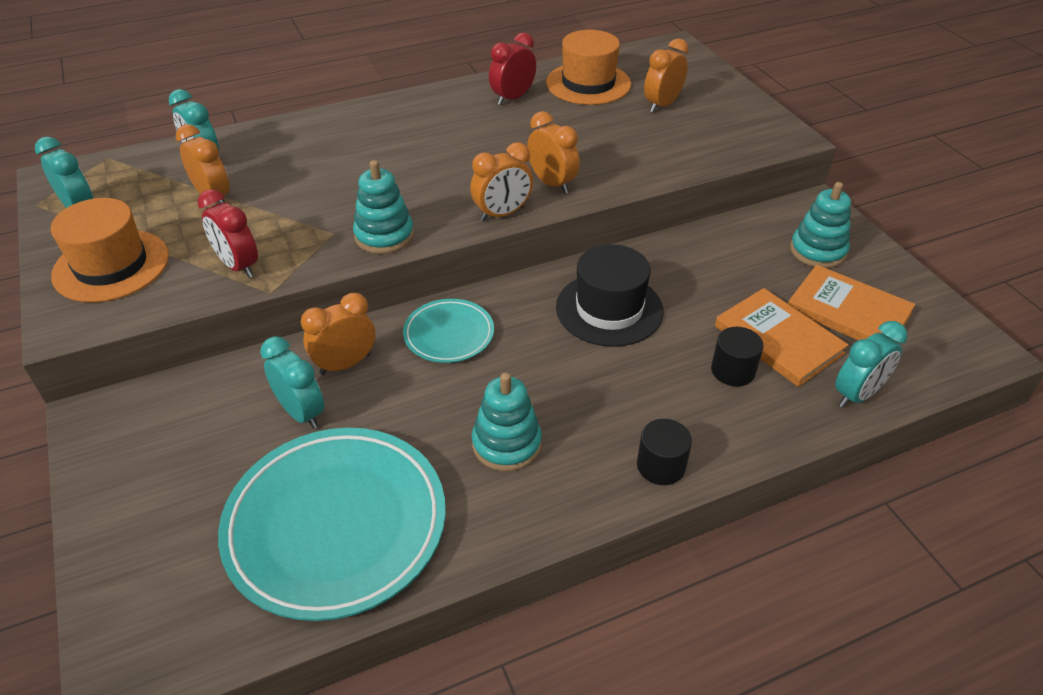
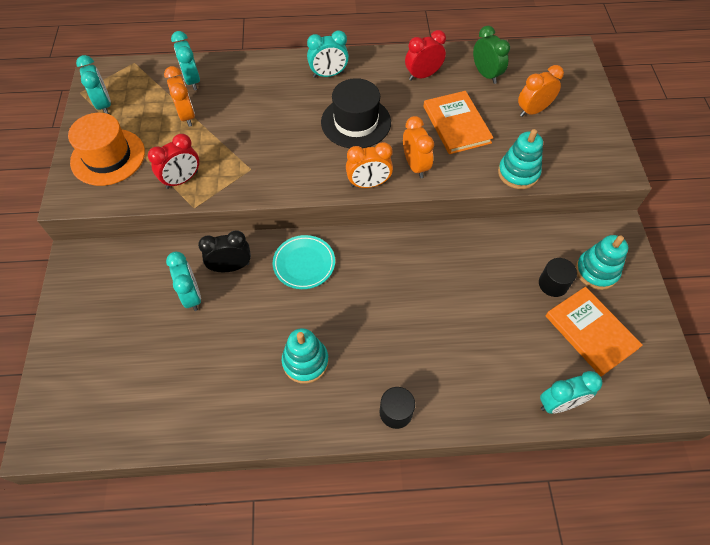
camera: 20 degrees right, 15 degrees up
(238, 266) = (182, 180): red clock -> red clock turned 105 degrees counterclockwise
(336, 525) = (182, 384): turquoise plate -> none
(345, 364) = (231, 267): orange clock -> black clock
(384, 236) = (282, 181): turquoise stacking toy -> turquoise stacking toy (518, 173)
(392, 119) = (328, 74): none -> turquoise clock
(588, 83) = (486, 74): orange hat -> green clock
(609, 309) = (419, 276): black hat -> black hat (356, 122)
(733, 370) = (480, 354): black cylinder -> black cylinder (553, 284)
(778, 340) = (526, 339): orange book -> orange book (456, 124)

